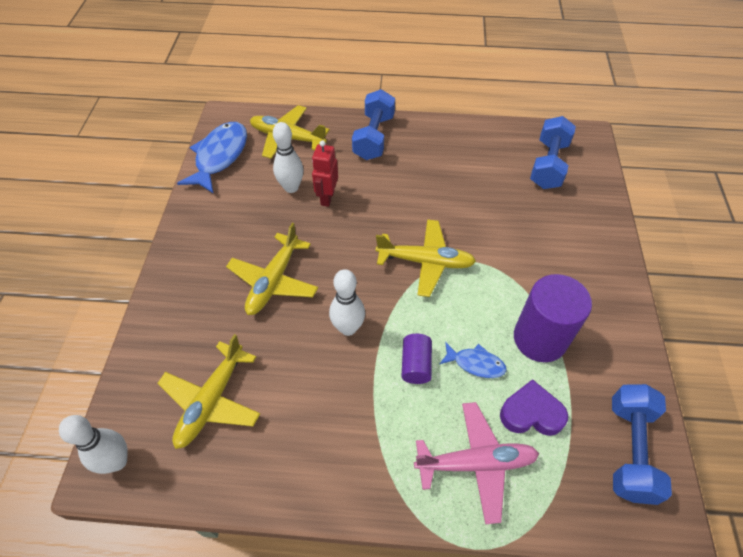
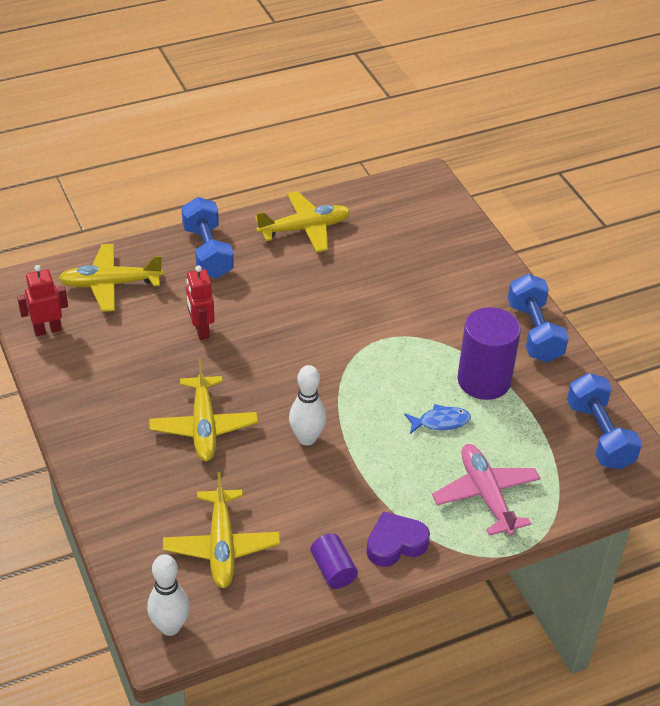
camera: 30 degrees left, 10 degrees down
(220, 156) = (47, 330): blue fish -> red robot
(291, 187) = (154, 333): white bowling pin -> none
(416, 365) = (389, 443): purple cylinder -> purple cylinder (333, 570)
(426, 262) = (342, 354): yellow plane -> yellow plane (305, 229)
(476, 463) = (486, 495): pink plane -> pink plane turned 75 degrees counterclockwise
(531, 413) = (509, 441): purple heart -> purple heart (395, 544)
(548, 165) = (405, 221): blue dumbbell -> blue dumbbell (534, 332)

